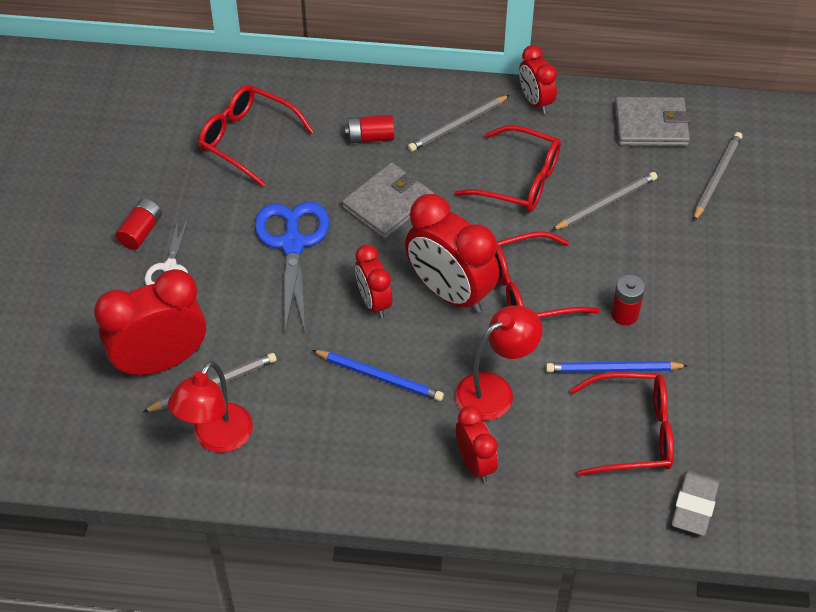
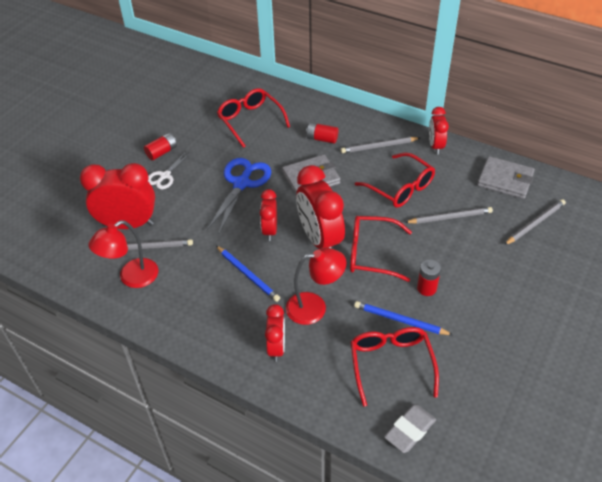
camera: 25 degrees right, 5 degrees down
(631, 432) = (391, 365): red glasses -> red glasses turned 120 degrees counterclockwise

